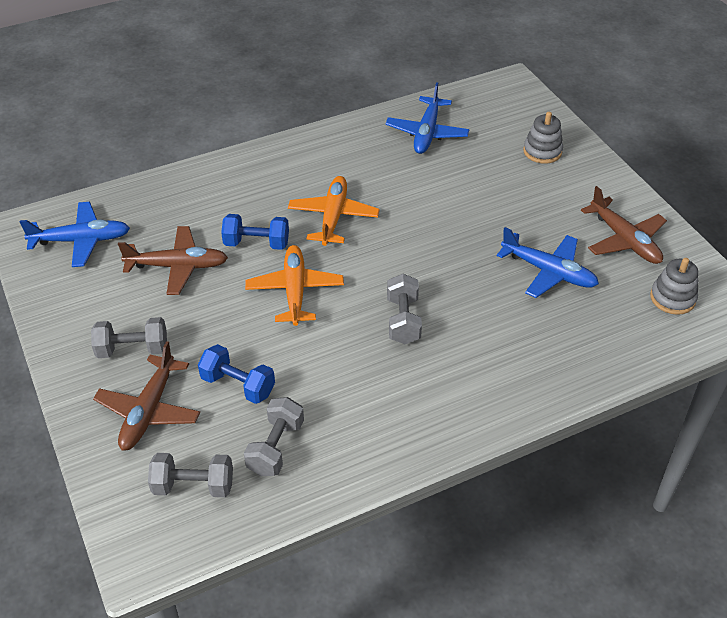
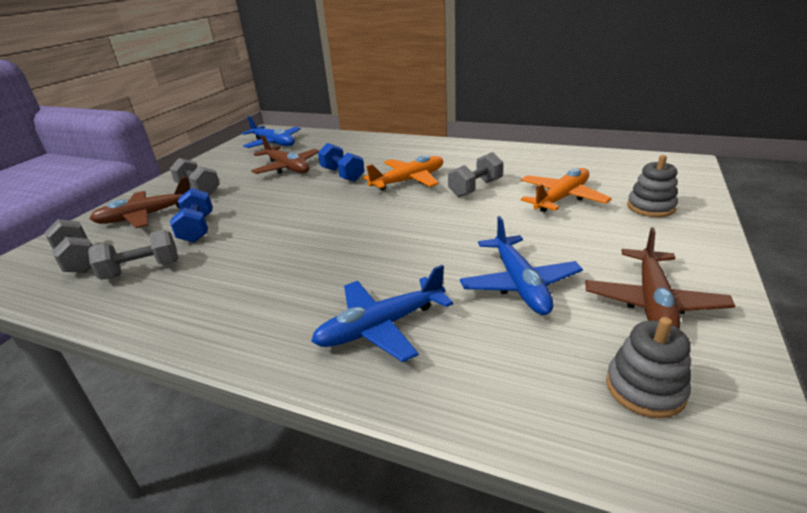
camera: 50 degrees right, 15 degrees down
(295, 291) = (316, 203): orange plane -> orange plane (561, 198)
(403, 320) = (344, 250): grey dumbbell -> grey dumbbell (475, 188)
(427, 133) = (555, 165): blue plane -> blue plane (381, 327)

